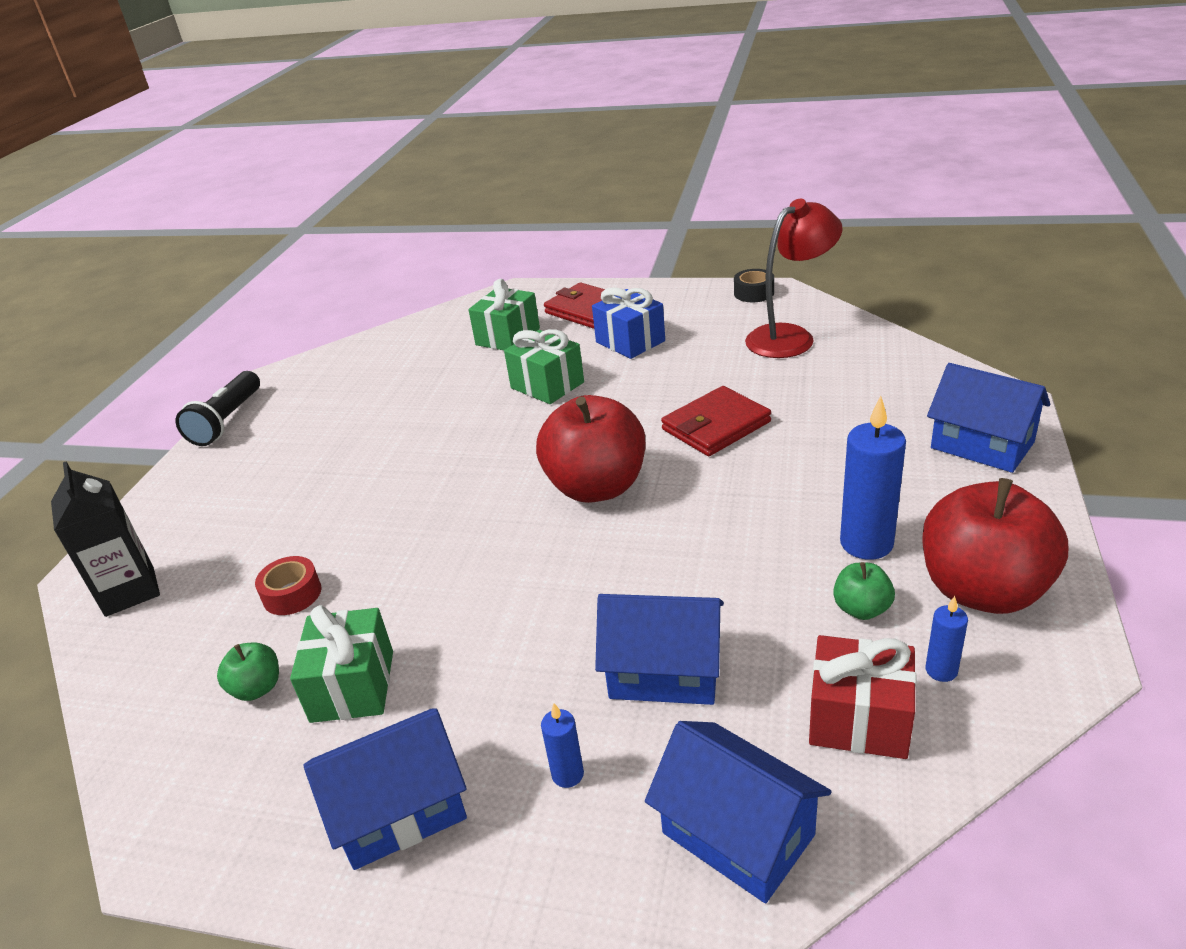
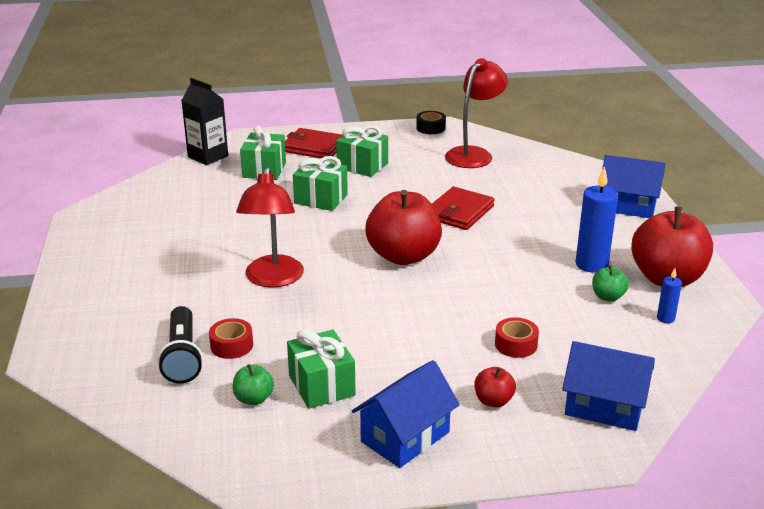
camera: 25 degrees left, 5 degrees down
(130, 591) = (96, 364): black carton -> black carton (208, 156)
(227, 421) = (70, 248): black flashlight -> black flashlight (182, 356)
(410, 499) = (273, 279): none -> red lamp
(567, 774) = (493, 401): blue candle -> red apple
(630, 341) = (362, 166): blue gift -> green gift
(664, 672) = (516, 344): blue house -> red tape
(859, 719) = (636, 347): red gift -> none

